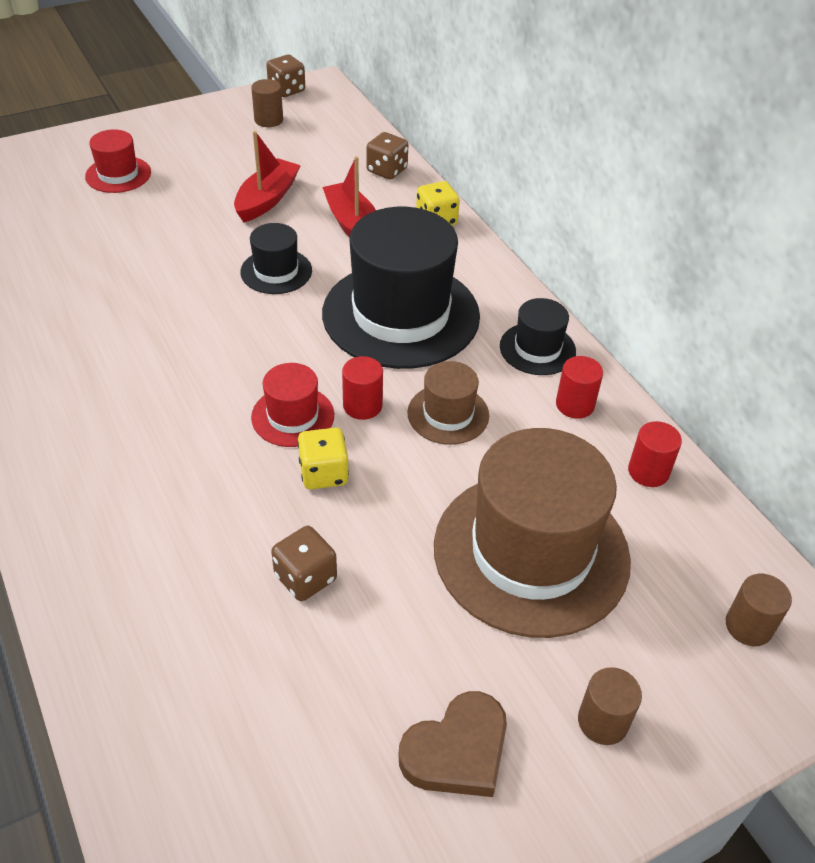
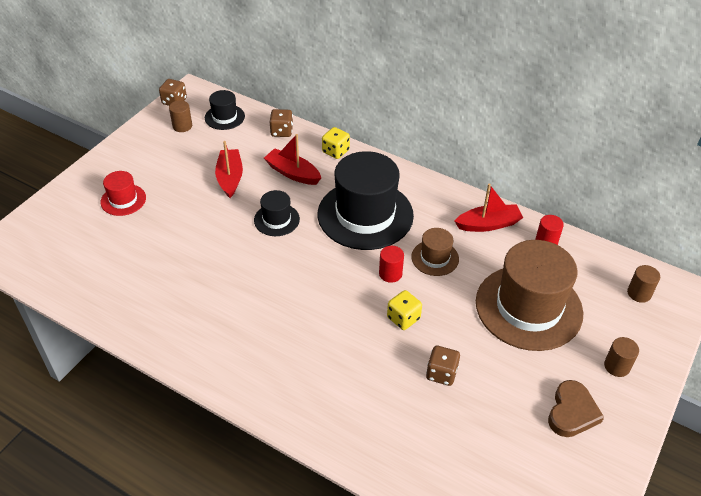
camera: 30 degrees left, 0 degrees up
(293, 416) = (361, 296): red hat -> none
(537, 349) = (447, 202): black hat -> black hat (224, 117)
(575, 405) = (488, 224): red cylinder -> red boat

